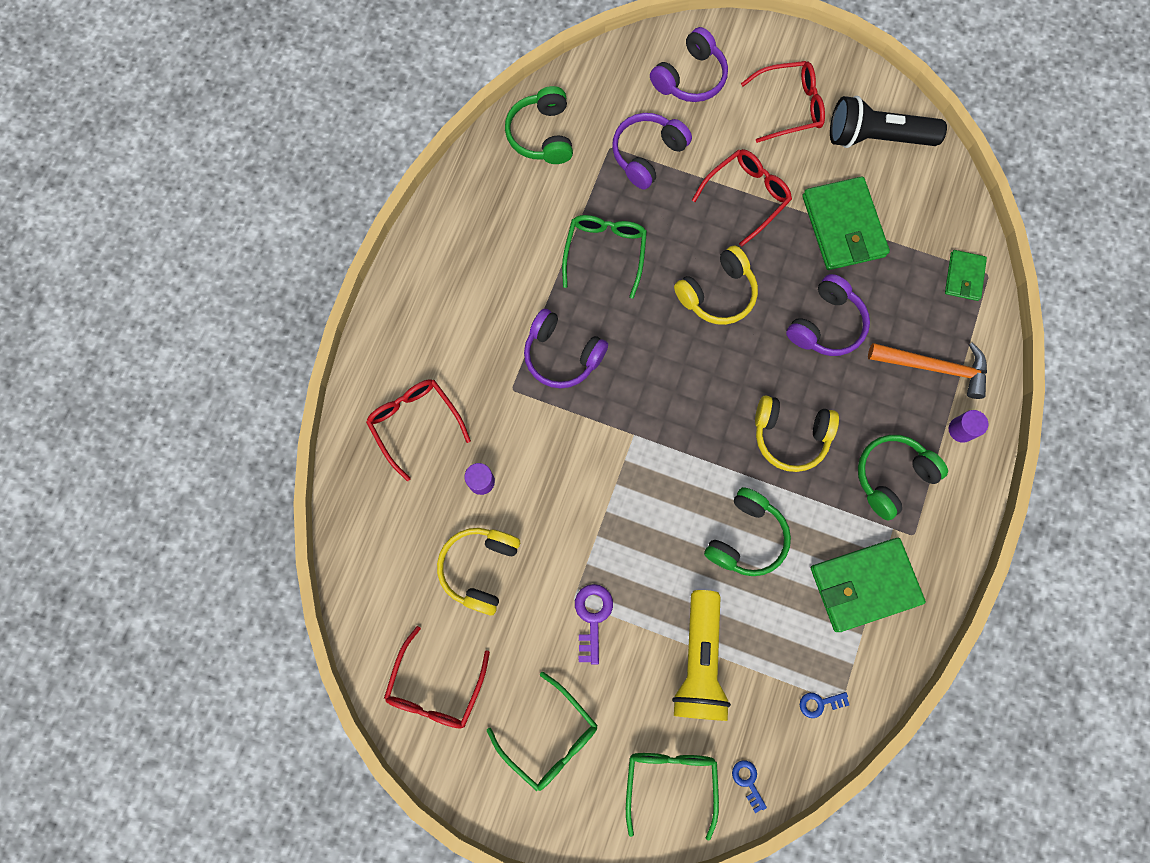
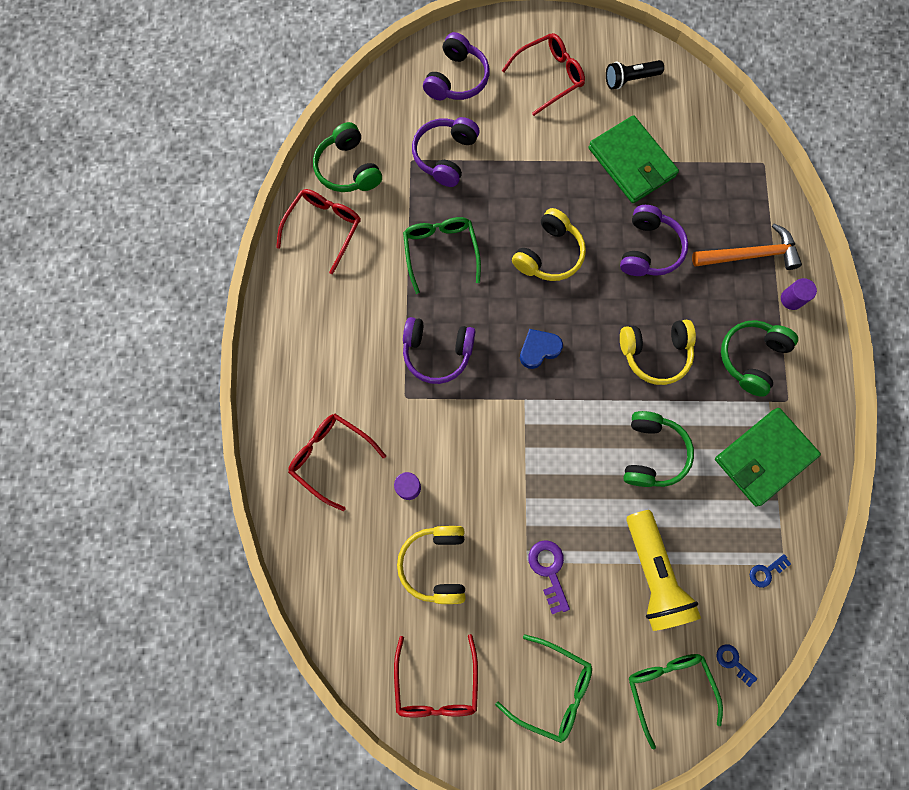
camera: 20 degrees left, 0 degrees up
(668, 388) = (539, 349): none -> blue heart
(746, 196) = (542, 163): red glasses -> red glasses (324, 228)
(876, 137) = (630, 79): black flashlight -> black flashlight, size x0.59
(964, 277) = (745, 171): green wallet -> none

